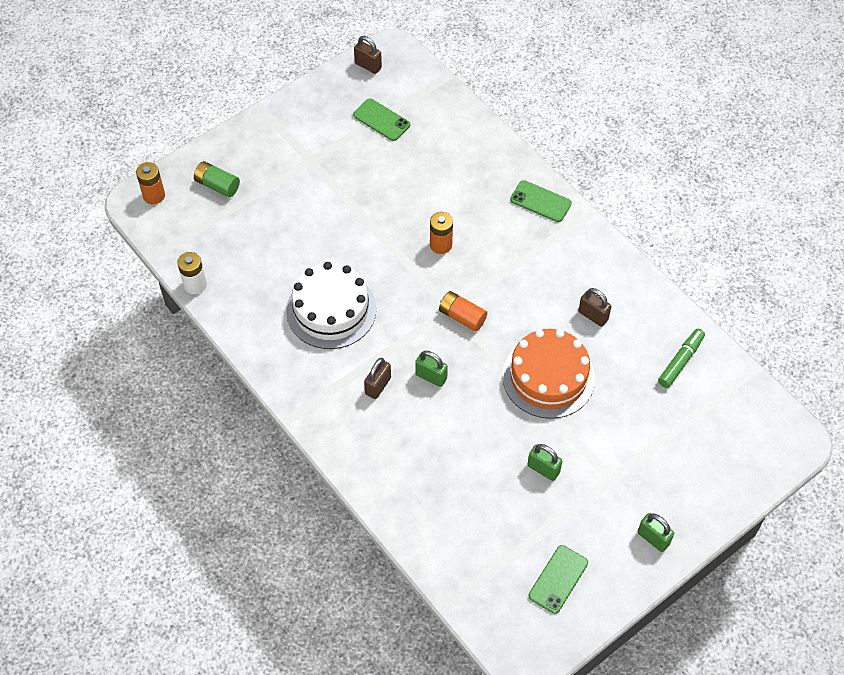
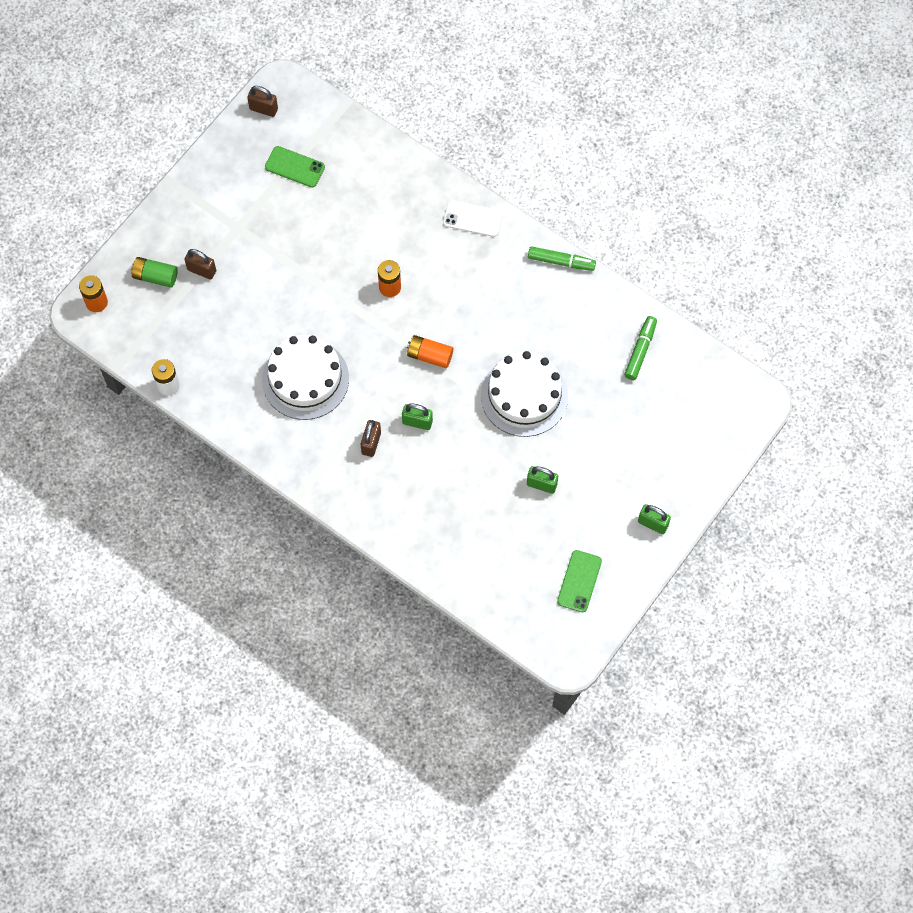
camera: 15 degrees left, 10 degrees up
(540, 201) = (472, 219): green phone -> white phone
(548, 377) = (524, 396): orange cake -> white cake
(593, 316) = (550, 325): brown padlock -> brown padlock (202, 270)
(619, 259) = (561, 261): none -> green marker

